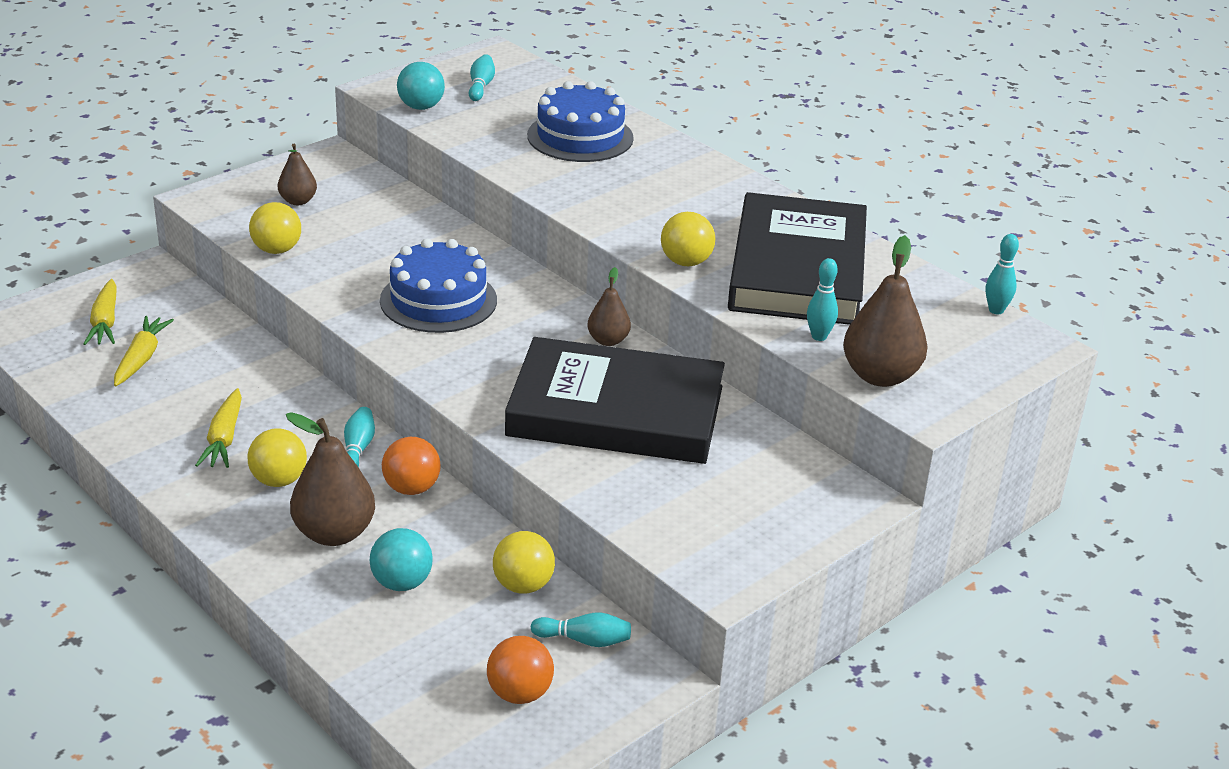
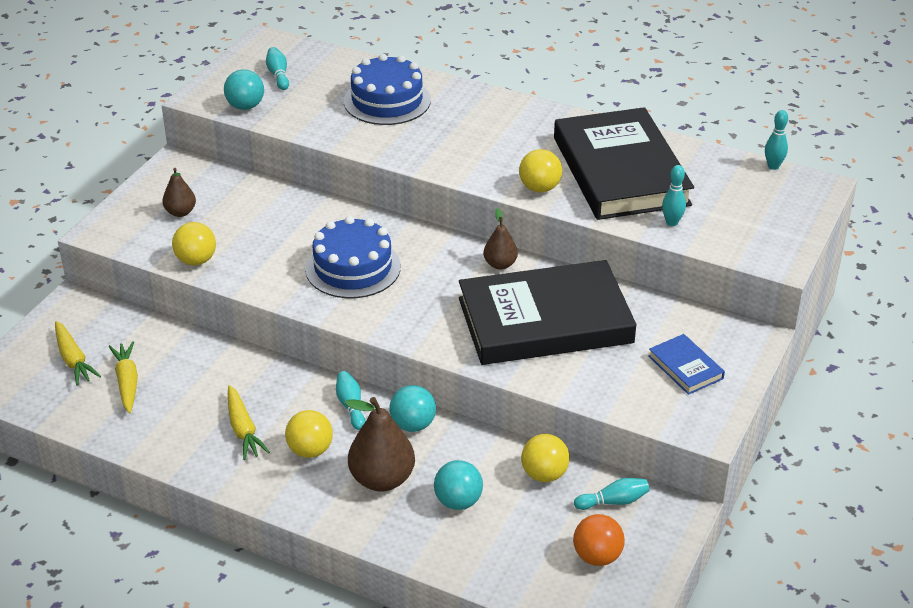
camera: 20 degrees left, 5 degrees up
(411, 488) = (413, 425): orange ball -> turquoise ball
(749, 507) = (685, 367): none -> blue book
(880, 376) = (732, 242): brown pear -> none

